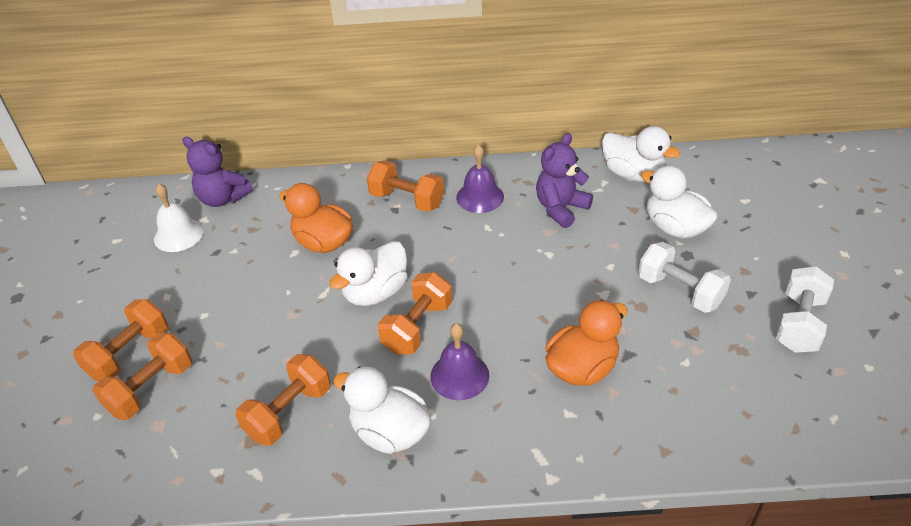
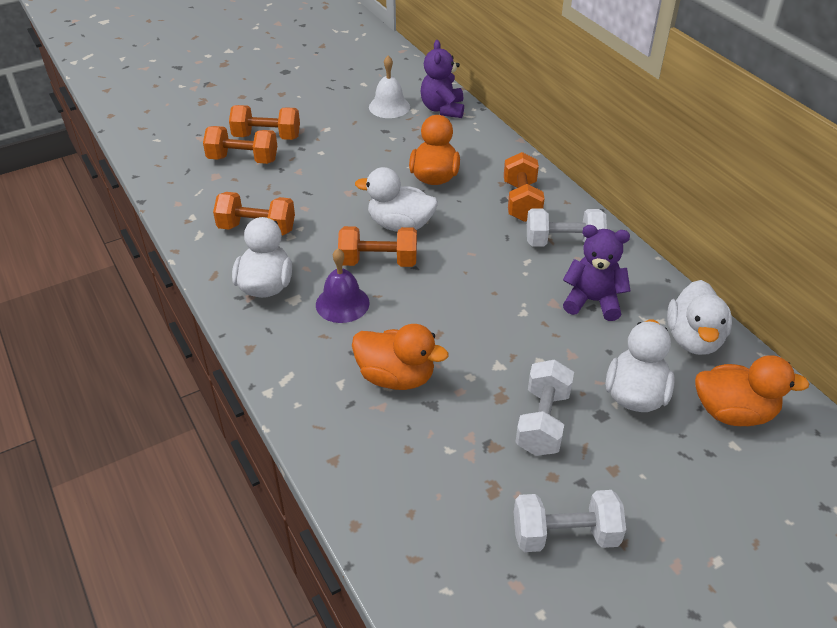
camera: 60 degrees right, 0 degrees up
(480, 197) = (563, 243): purple bell -> white dumbbell
(715, 187) = (733, 412): none -> orange duck

